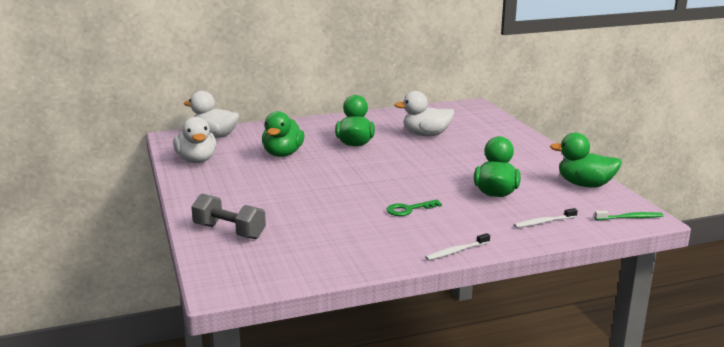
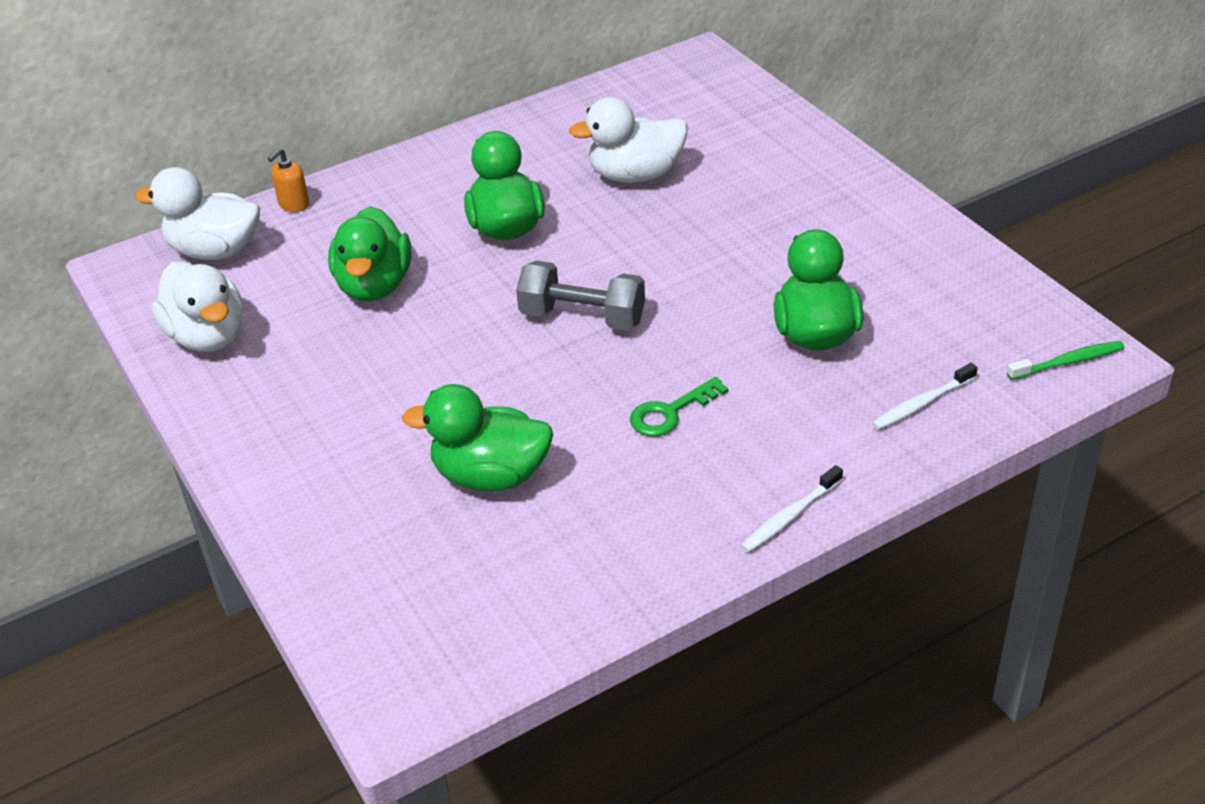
camera: 10 degrees left, 20 degrees up
(229, 231) = (356, 542): grey dumbbell -> grey dumbbell (582, 317)
(258, 127) = (294, 204): none -> orange soap dispenser
(585, 185) = (969, 279): green duck -> green duck (491, 475)

